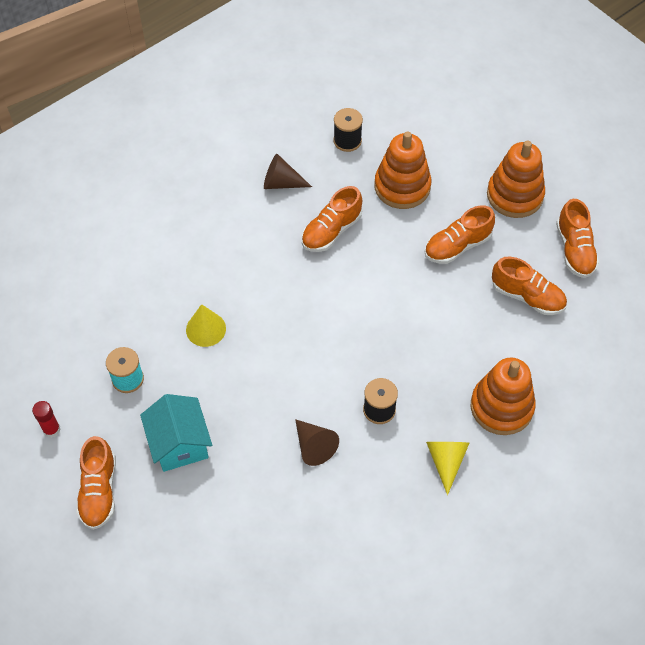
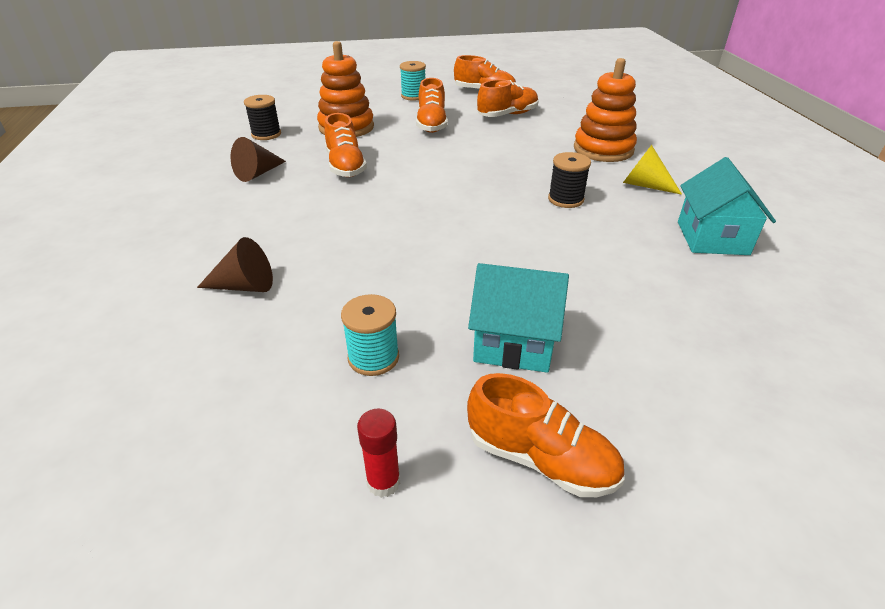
camera: 60 degrees left, 20 degrees down
(206, 329) = (369, 269): yellow cone -> none
(314, 446) = (584, 246): brown cone -> brown cone (244, 286)
(382, 532) = (712, 238): none -> turquoise house
(514, 195) = (413, 96): orange stacking toy -> turquoise spool

